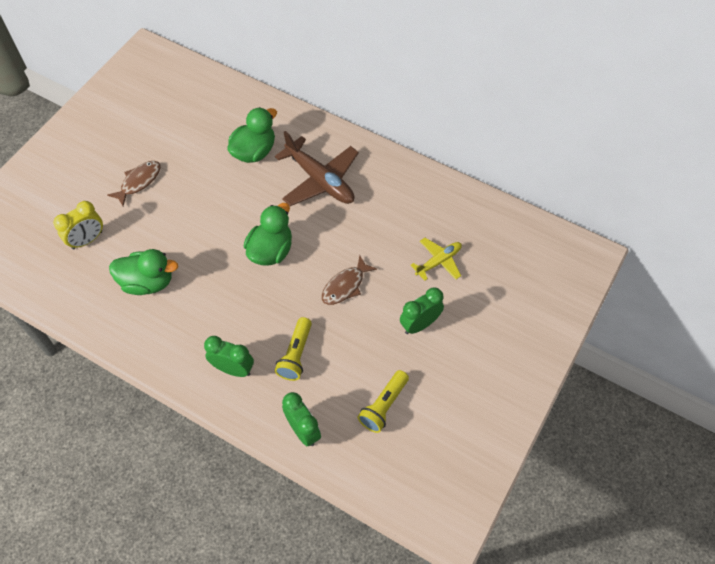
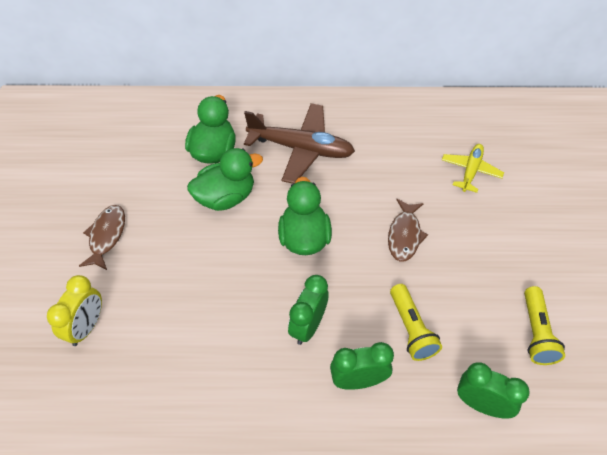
camera: 30 degrees left, 5 degrees down
(148, 282) = (193, 337): green duck -> green duck (225, 197)
(419, 324) = (502, 236): green clock -> green clock (308, 326)

